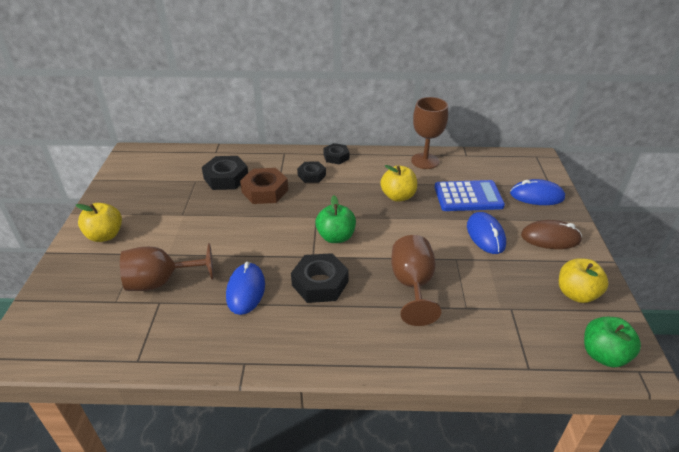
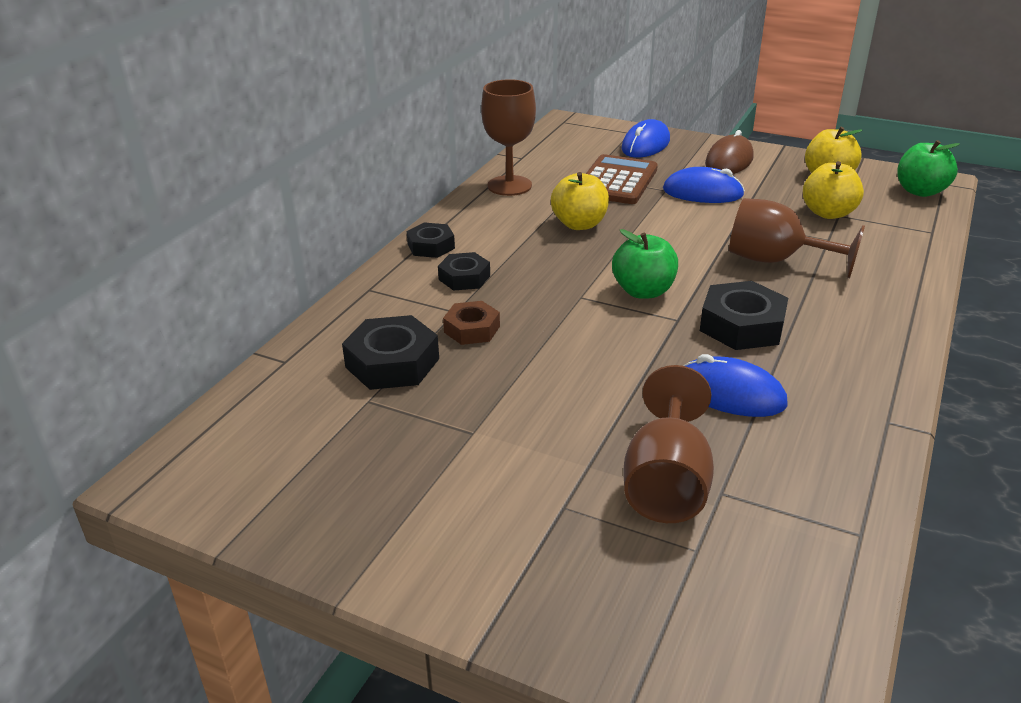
camera: 65 degrees left, 5 degrees down
(105, 235) = (471, 549): yellow apple -> yellow apple (828, 213)
(265, 191) = (472, 329): brown nut -> brown nut, size x0.64
(468, 197) = (616, 181): blue calculator -> brown calculator

